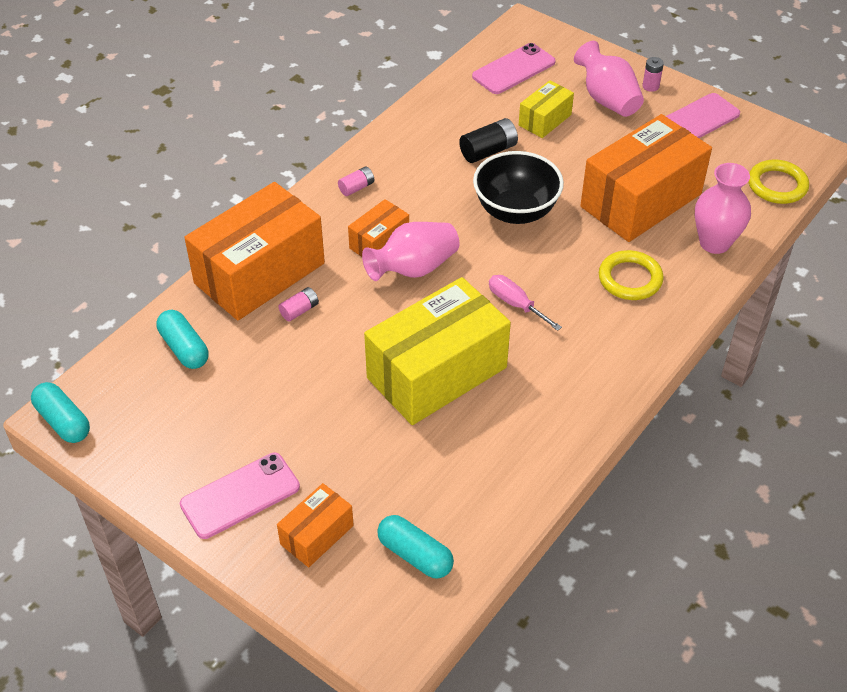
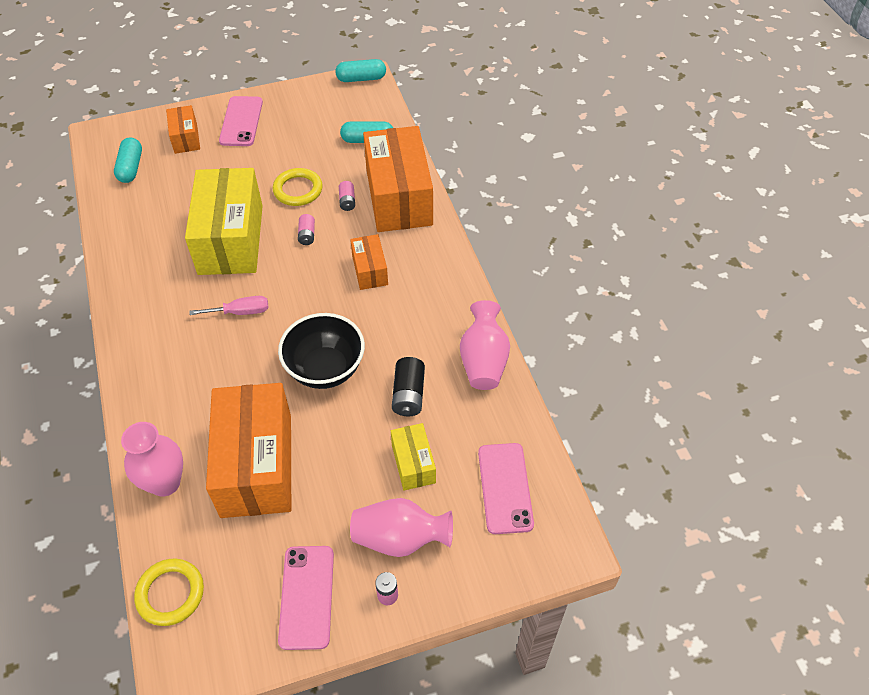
camera: 125 degrees right, 5 degrees up
(356, 188) = (438, 287): pink battery -> pink battery (307, 235)
(414, 268) = (327, 275): pink vase -> pink vase (483, 361)
(415, 555) = (131, 168): turquoise capsule -> turquoise capsule turned 75 degrees counterclockwise
(630, 279) = (192, 395): yellow ring -> yellow ring (298, 190)

